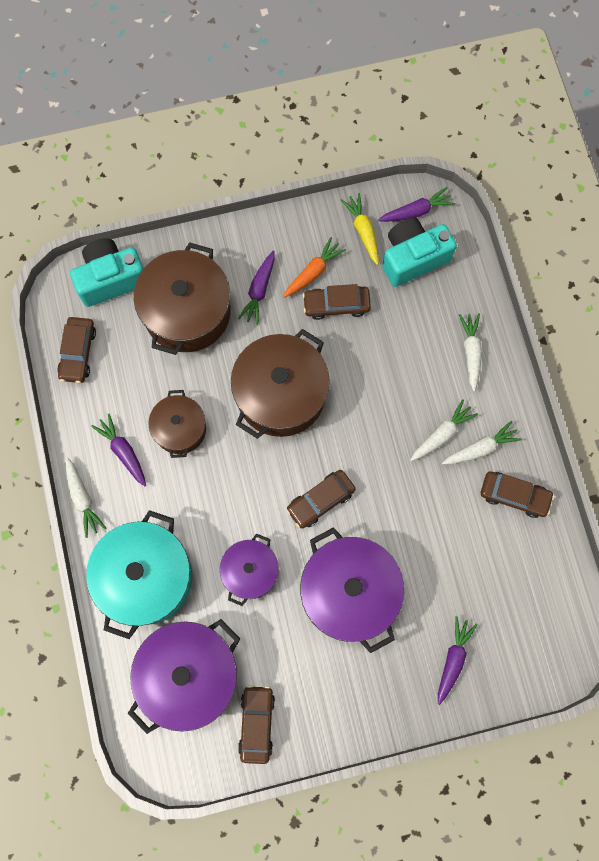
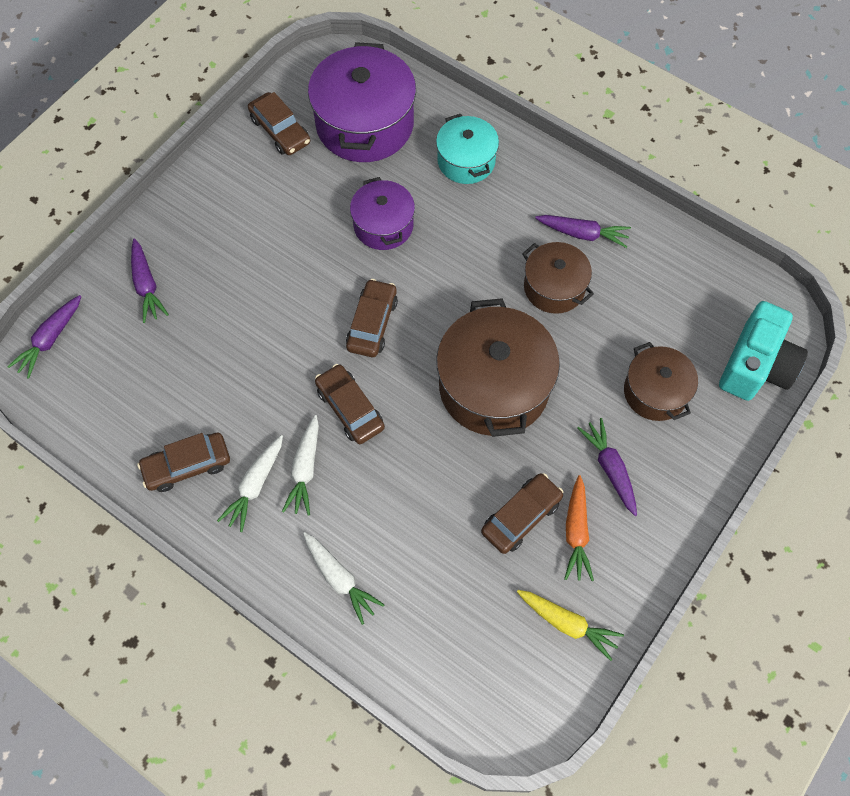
camera: 140 degrees right, 10 degrees down
(78, 353) = (709, 280): brown car -> brown car (350, 408)
(83, 499) = (576, 176): white carrot -> none
(146, 577) = (466, 161): turquoise pot -> turquoise pot, size x0.58
(187, 312) = (655, 392): brown pot -> brown pot, size x0.58
(349, 592) = (282, 271): purple pot -> none
(413, 258) = (487, 637): turquoise camera -> none
(416, 211) = (531, 699): purple carrot -> purple carrot (50, 340)

